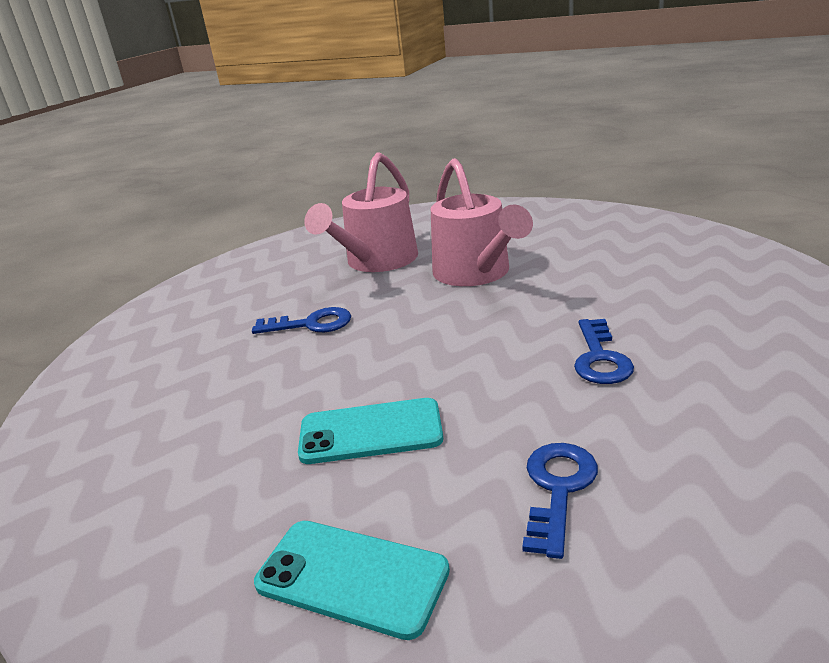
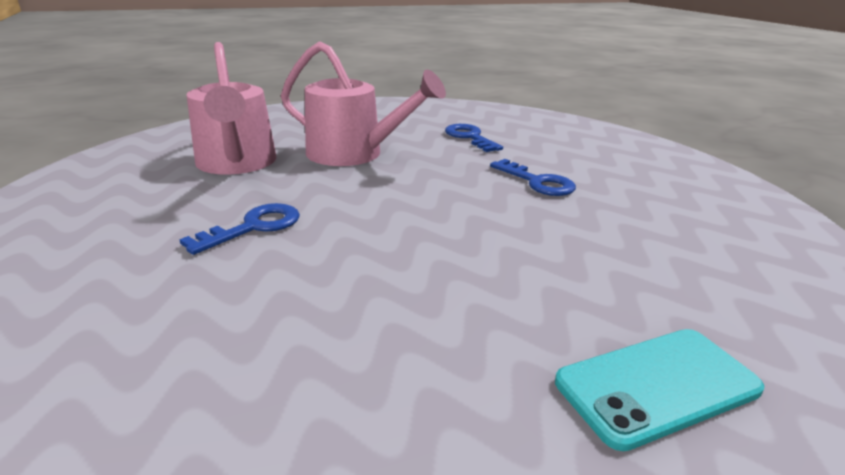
camera: 50 degrees left, 0 degrees up
(370, 432) = (474, 283): turquoise phone -> none
(558, 489) = (653, 260): blue key -> blue key (470, 137)

